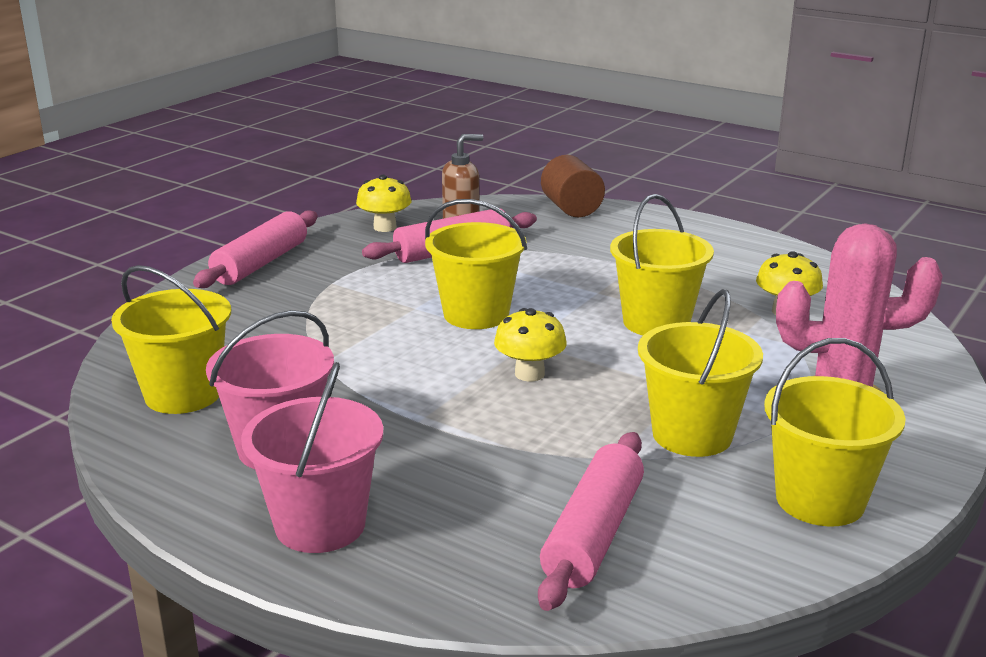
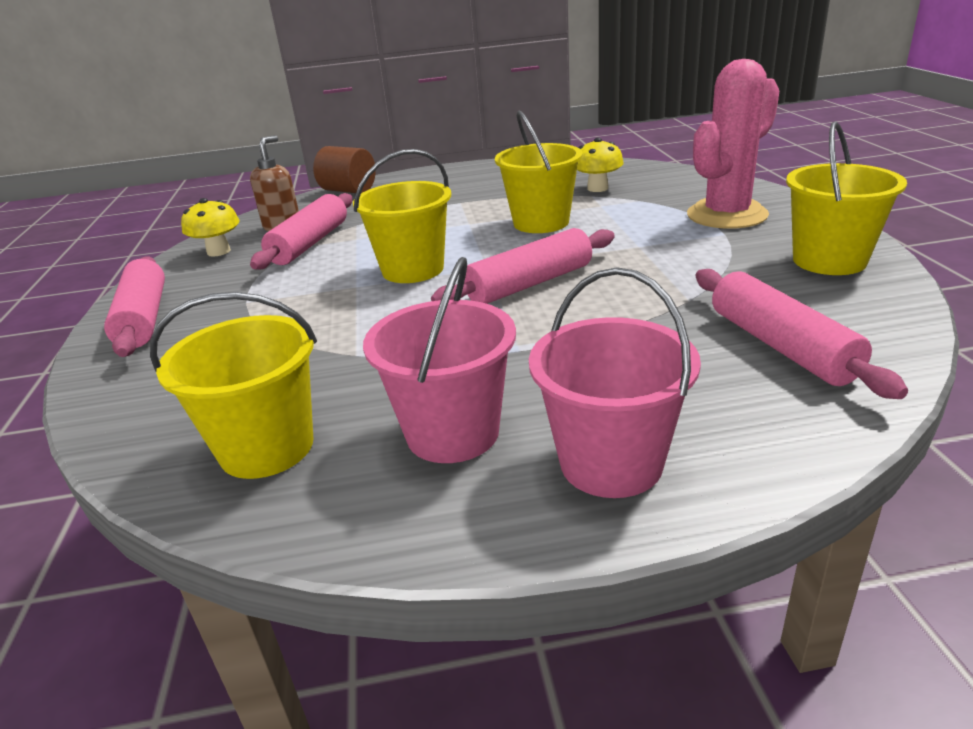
camera: 40 degrees left, 5 degrees up
(529, 374) = (529, 284): yellow mushroom -> pink rolling pin
(692, 435) = (697, 265): yellow bucket -> none

